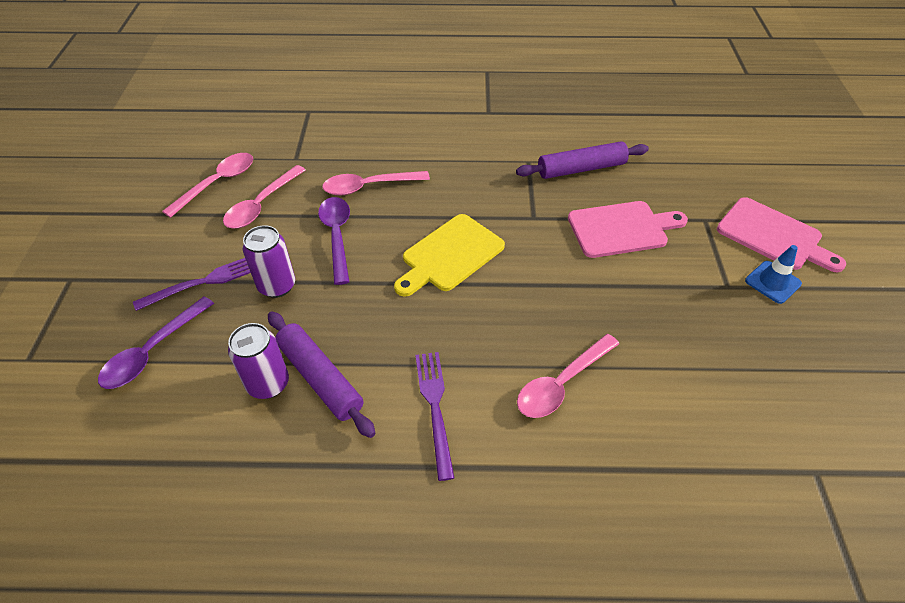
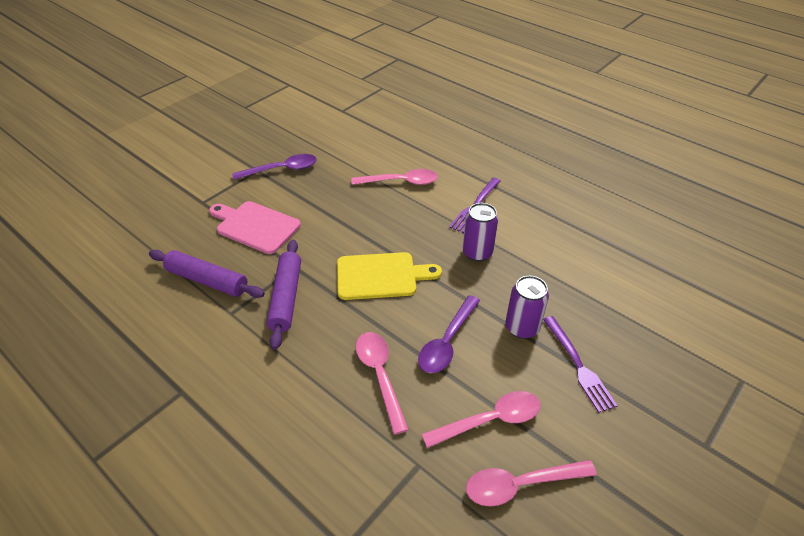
camera: 140 degrees left, 5 degrees down
(153, 351) = (637, 330): purple spoon -> purple spoon (282, 170)
(204, 281) = (579, 366): purple fork -> purple fork turned 120 degrees counterclockwise
(268, 383) = (563, 266): purple can -> purple can (477, 253)
(320, 378) = (528, 252): purple rolling pin -> purple rolling pin (286, 298)
(369, 186) = (380, 375): pink spoon -> pink spoon turned 135 degrees counterclockwise
(772, 282) = (233, 159): blue traffic cone -> none
(773, 236) = (188, 174): pink cutting board -> none

